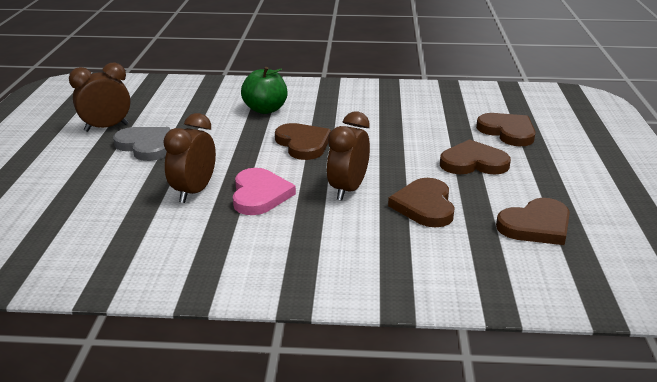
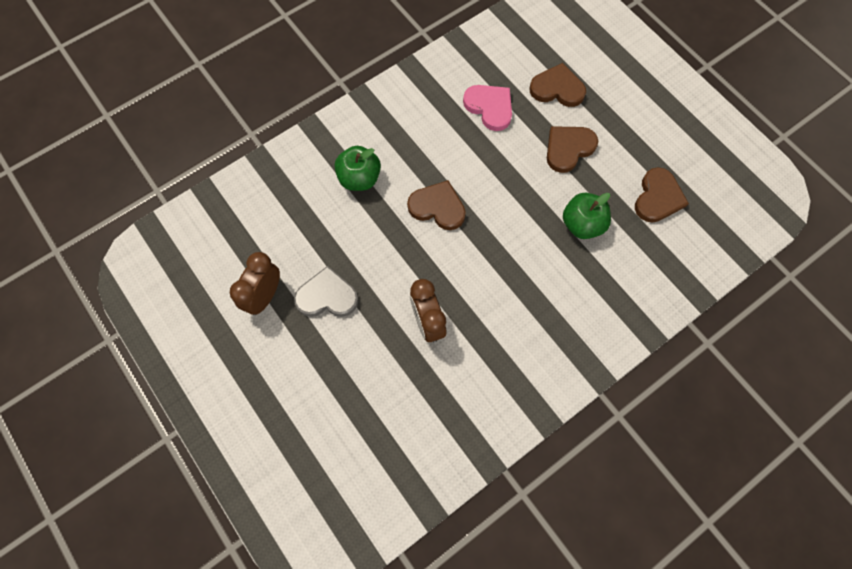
camera: 40 degrees left, 40 degrees up
(259, 195) = (473, 291): pink heart -> pink heart (489, 107)
(348, 190) = (521, 242): brown clock -> none
(424, 206) = (582, 224): brown heart -> green apple

